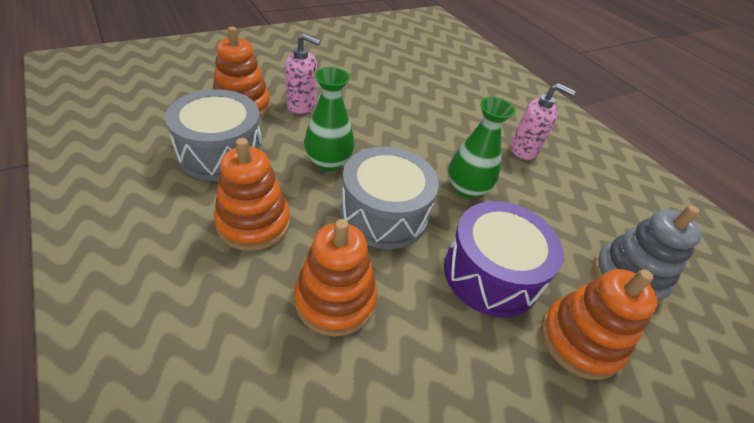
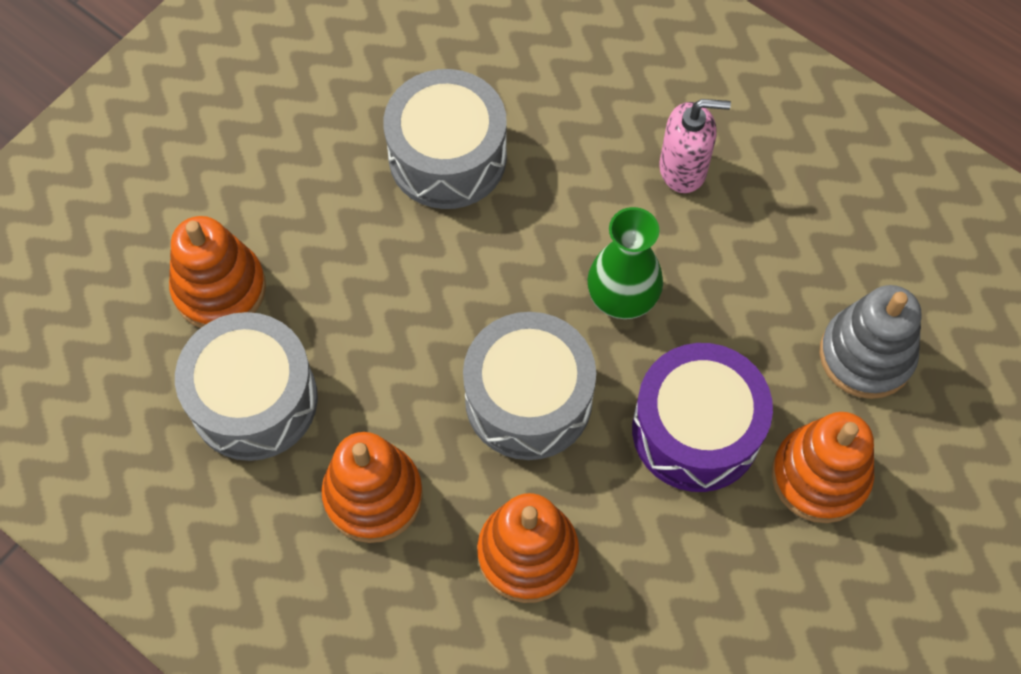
camera: 15 degrees left, 20 degrees up
(302, 105) = (306, 239): pink soap dispenser -> none
(328, 162) = (410, 342): green vase -> none
(395, 103) = (447, 157): none -> grey drum

